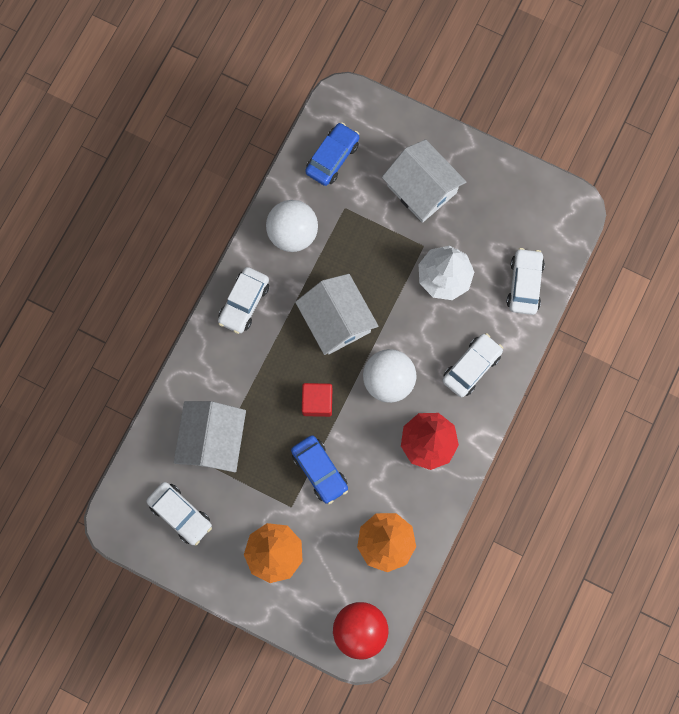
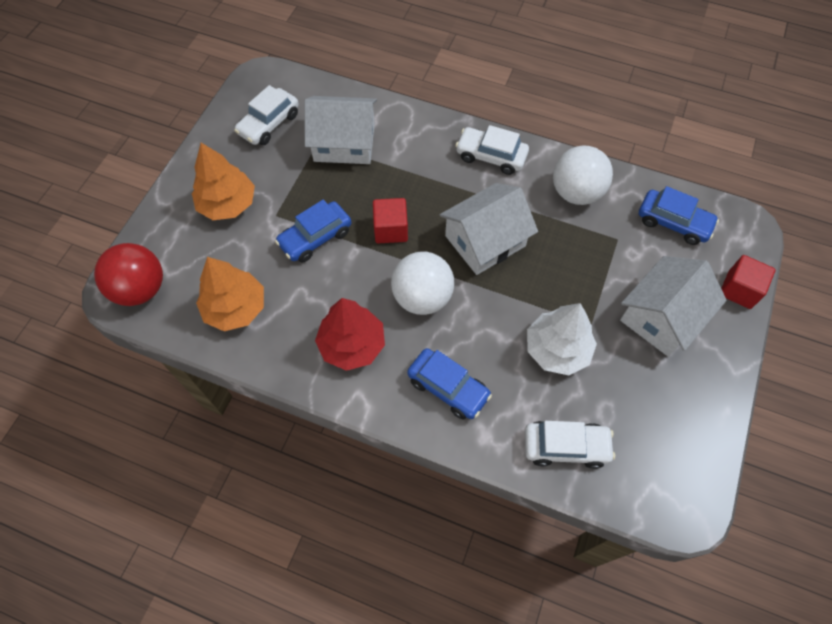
camera: 85 degrees right, 15 degrees down
(402, 122) = (739, 290): none -> red cube
(471, 367) = (448, 388): white car -> blue car

